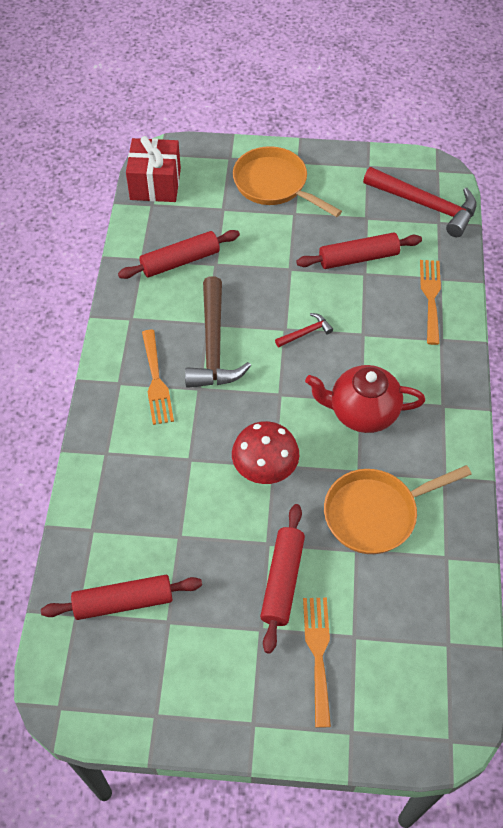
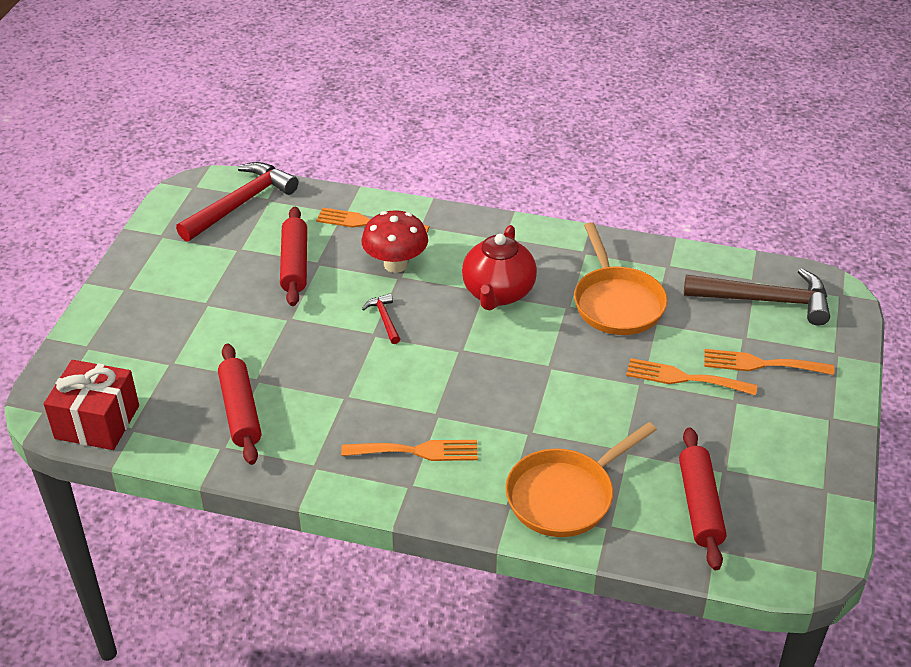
camera: 80 degrees left, 15 degrees down
(213, 346) = (380, 395): brown hammer -> brown hammer (766, 300)
(265, 469) = (553, 374): red mushroom -> red mushroom (395, 264)
(274, 185) = (153, 314): orange pan -> orange pan (565, 495)
(282, 581) = (684, 378): red rolling pin -> orange fork

